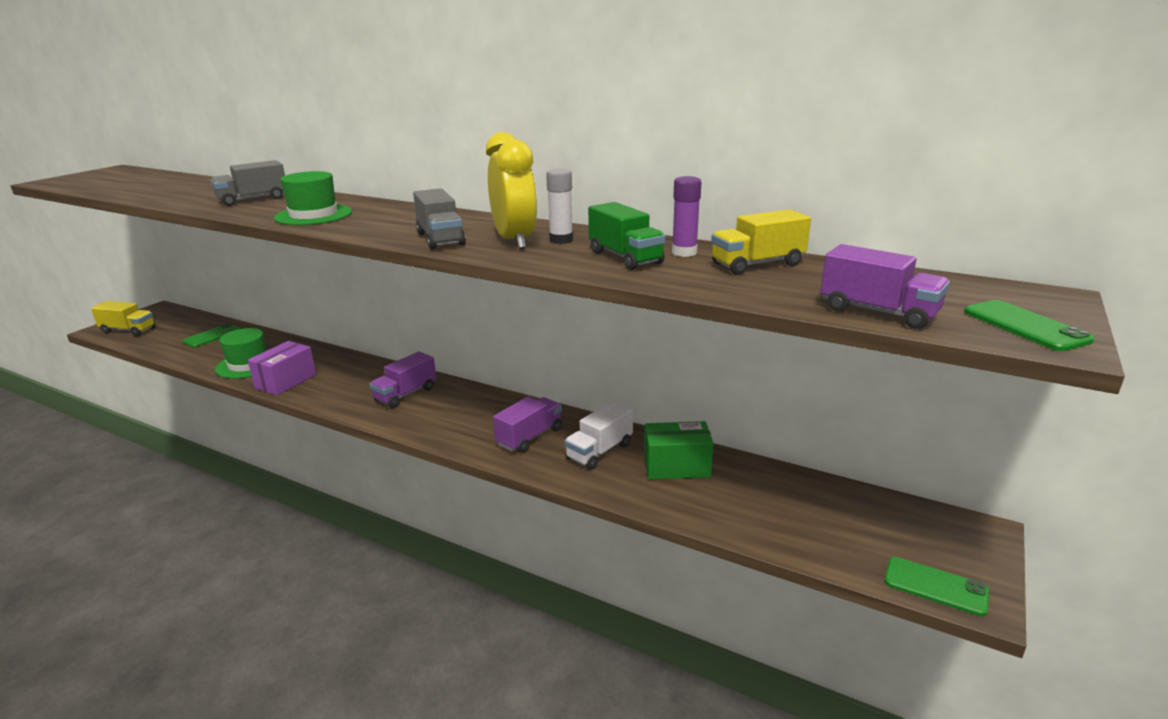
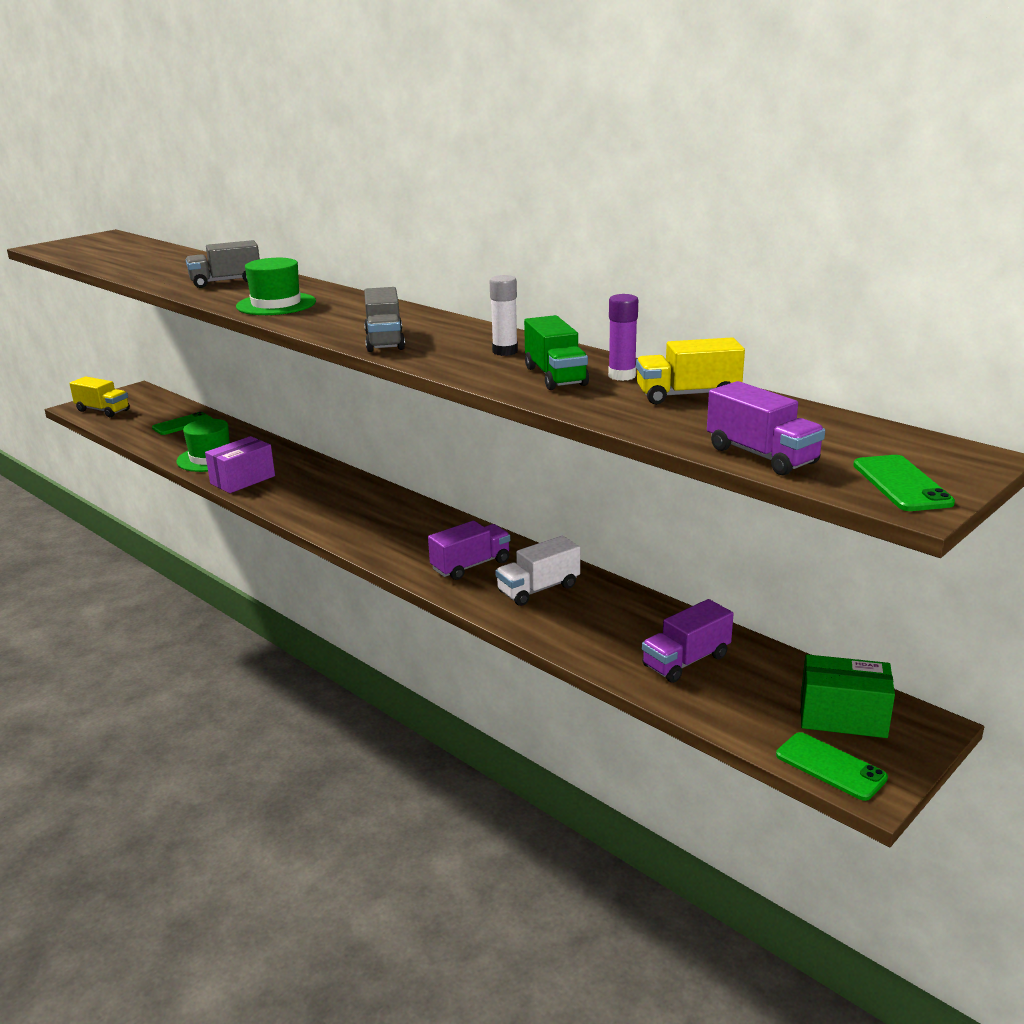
camera: 15 degrees right, 0 degrees up
(405, 394) = (359, 507): purple truck -> purple truck (686, 661)
(514, 241) = (457, 348): yellow clock -> none
(676, 466) = (614, 615): green box -> green box (842, 717)

